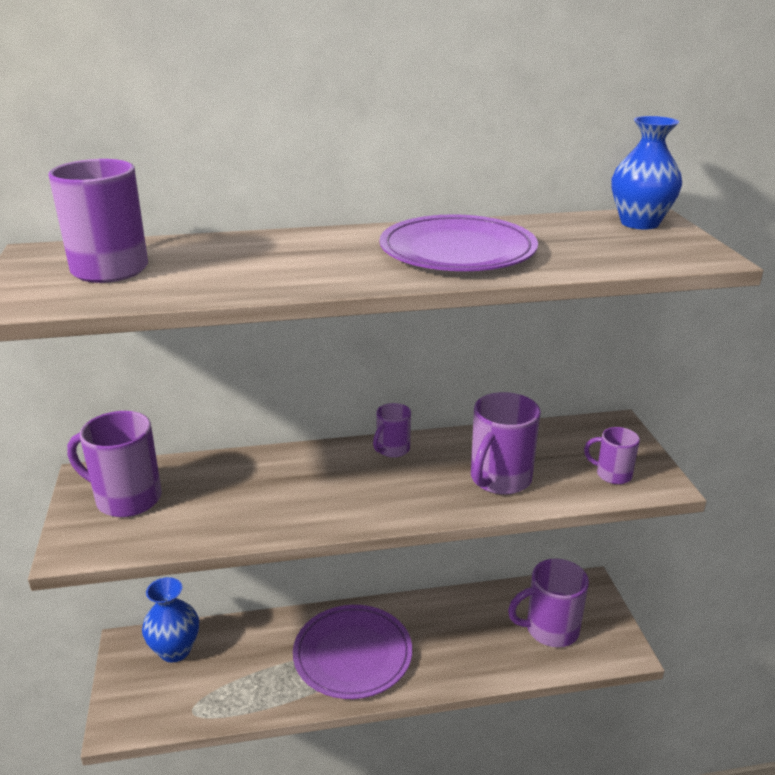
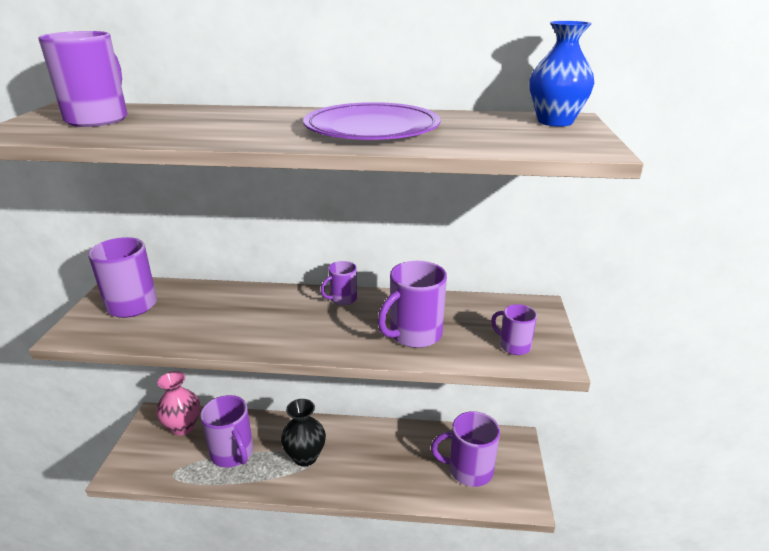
camera: 15 degrees right, 0 degrees up
(175, 650) = (183, 427): blue vase -> pink vase
(259, 670) = (233, 453): none -> purple mug
(352, 654) = (305, 456): purple plate -> black vase

